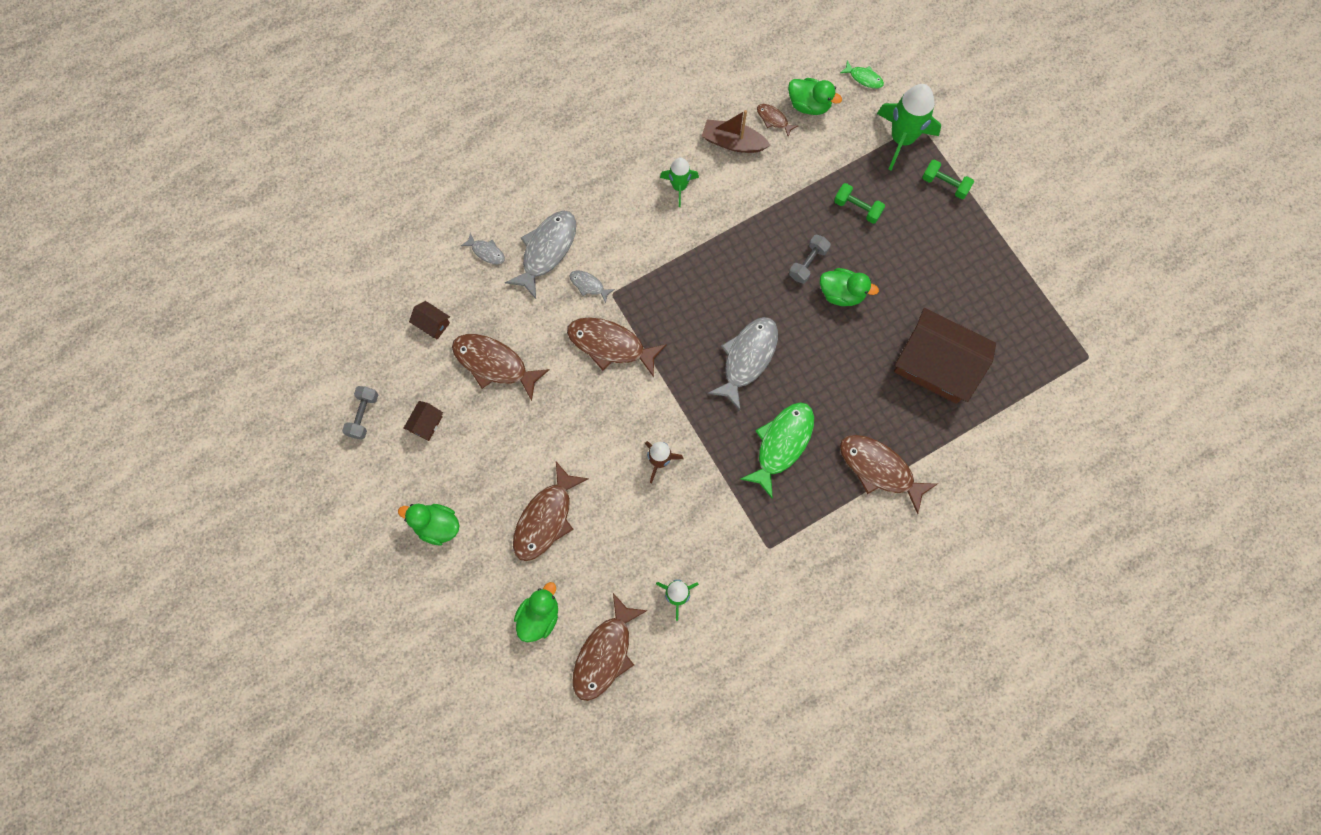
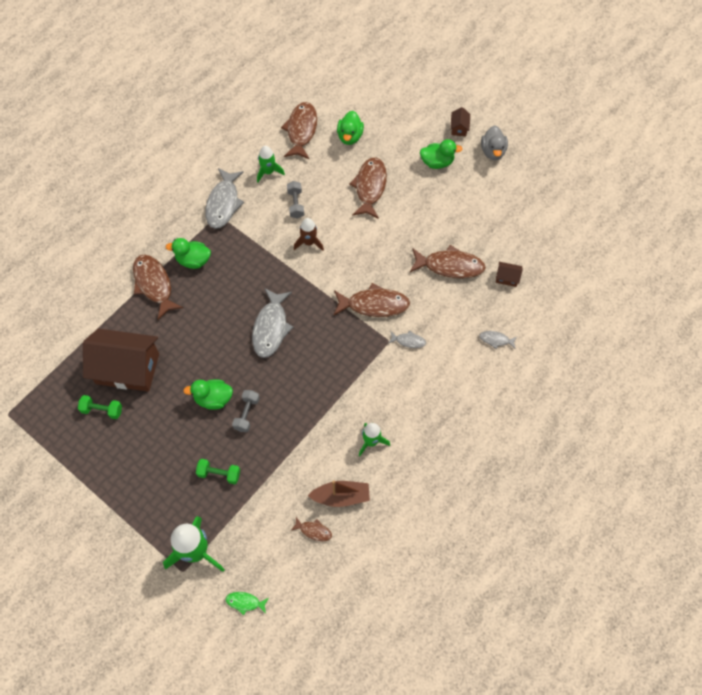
camera: 160 degrees right, 10 degrees down
(352, 516) = (493, 151): none -> grey duck
(363, 415) = (520, 207): grey dumbbell -> grey dumbbell (296, 204)
(426, 424) = (476, 215): brown house -> brown house (459, 128)
(547, 250) = (452, 356): grey fish -> grey fish (223, 203)
(781, 444) = (228, 279): green fish -> none
(809, 105) = (287, 556): green duck -> green duck (193, 260)
(879, 469) = (154, 285): brown fish -> brown fish turned 135 degrees counterclockwise
(945, 184) = (149, 521): green dumbbell -> green dumbbell (102, 410)

